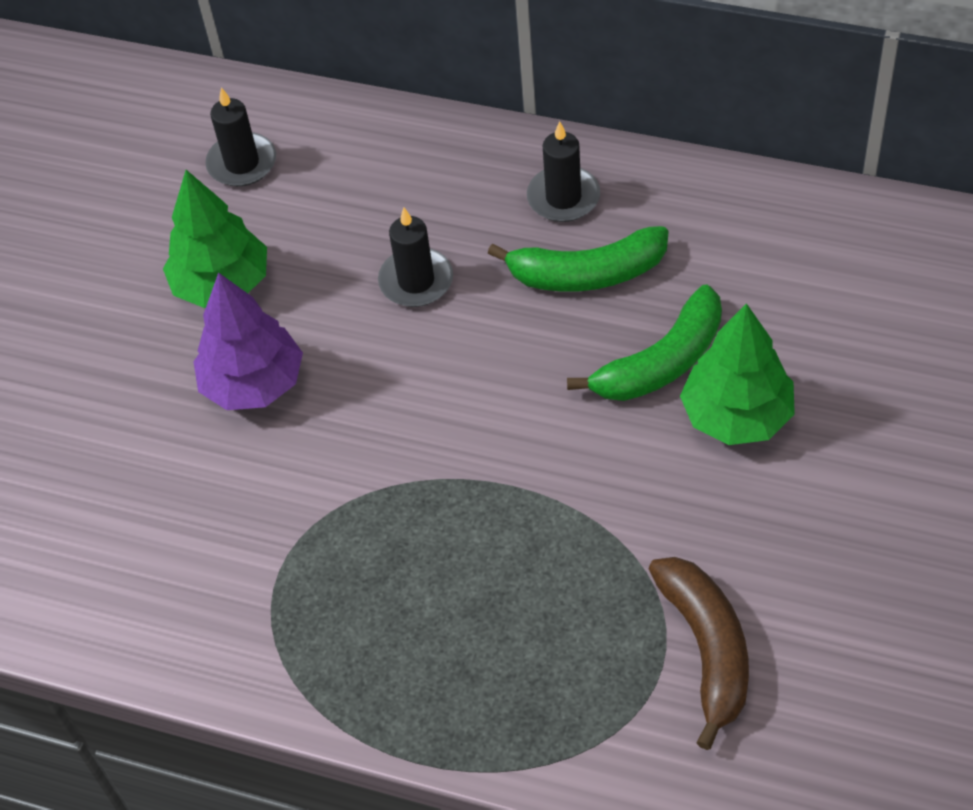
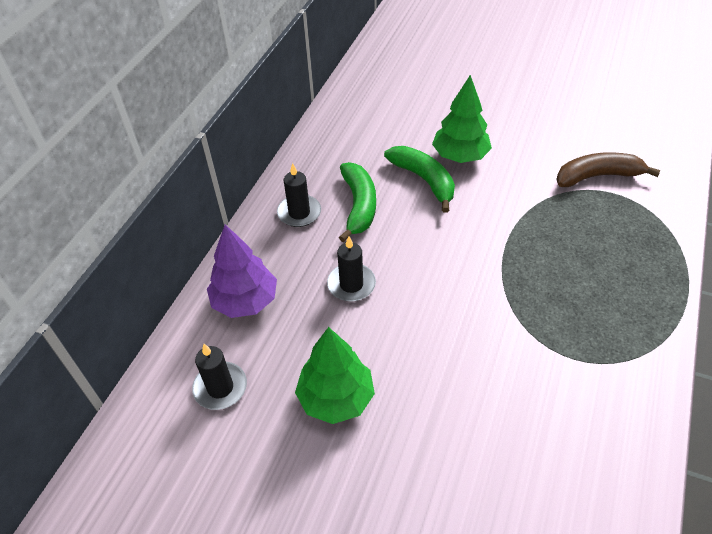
camera: 90 degrees left, 5 degrees down
(253, 384) = (427, 376): purple tree -> purple tree (245, 301)

